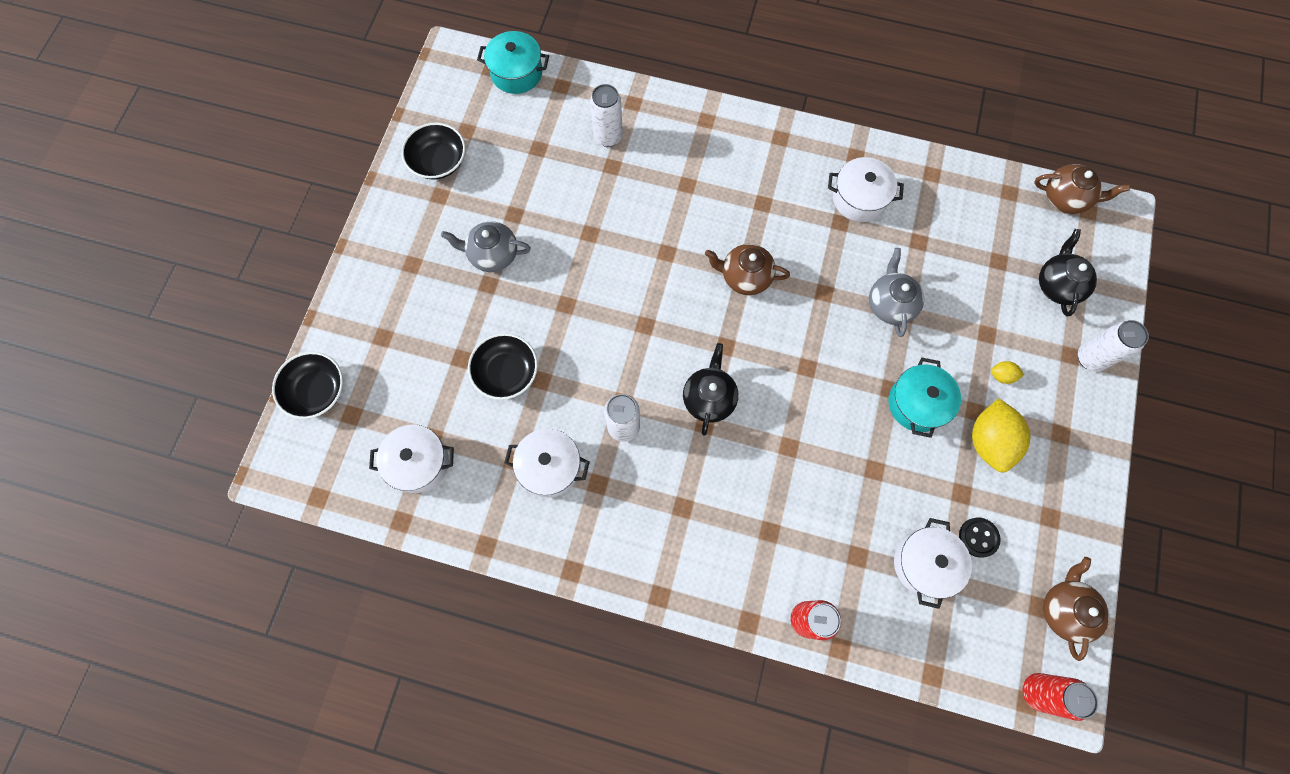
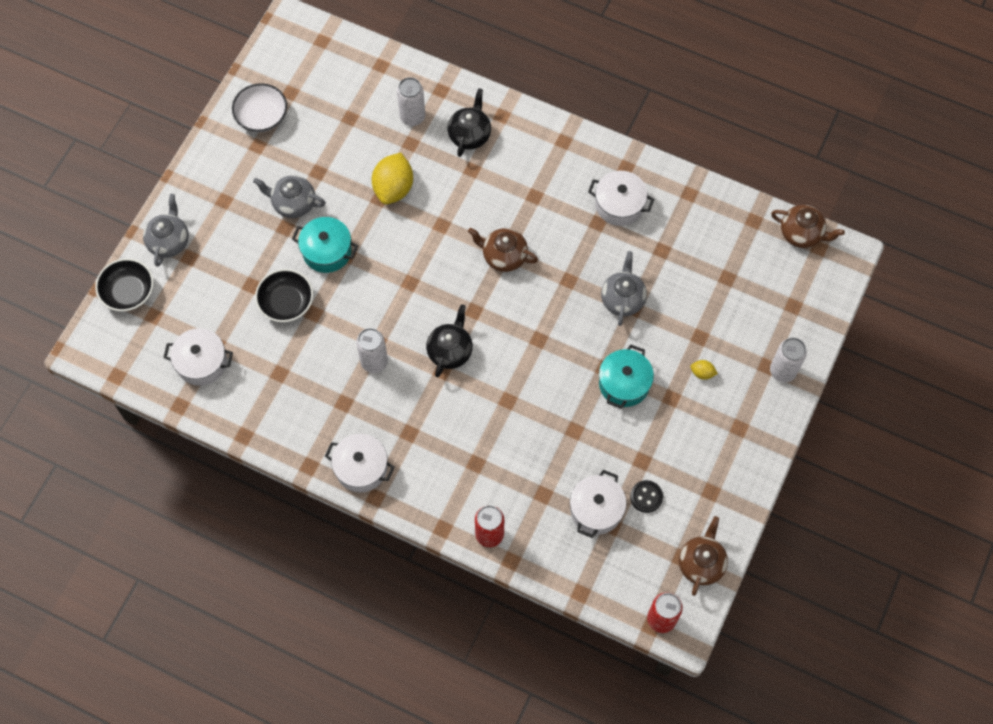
camera: 10 degrees right, 5 degrees down
(356, 322) = (169, 241): none -> grey teapot
(438, 161) = (262, 116): black bowl -> white bowl
(516, 73) = (344, 48): turquoise pot -> turquoise pot (327, 251)
(550, 467) = (307, 383): white pot -> white pot (361, 468)
(989, 441) = (676, 424): yellow lemon -> yellow lemon (393, 188)
(1057, 285) = (772, 306): black teapot -> black teapot (469, 135)

